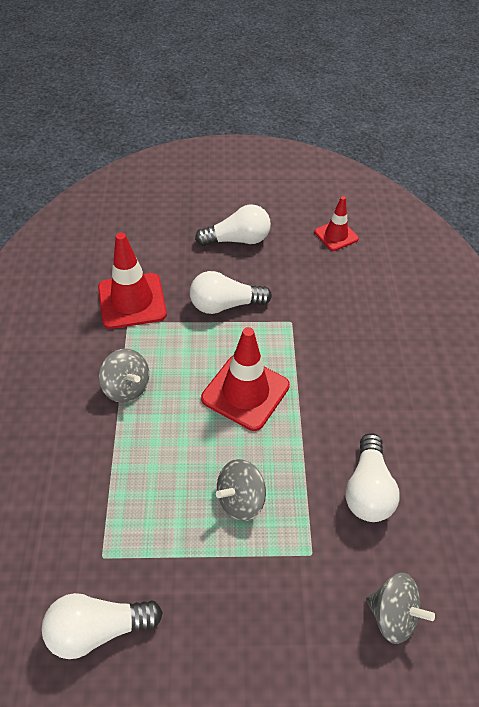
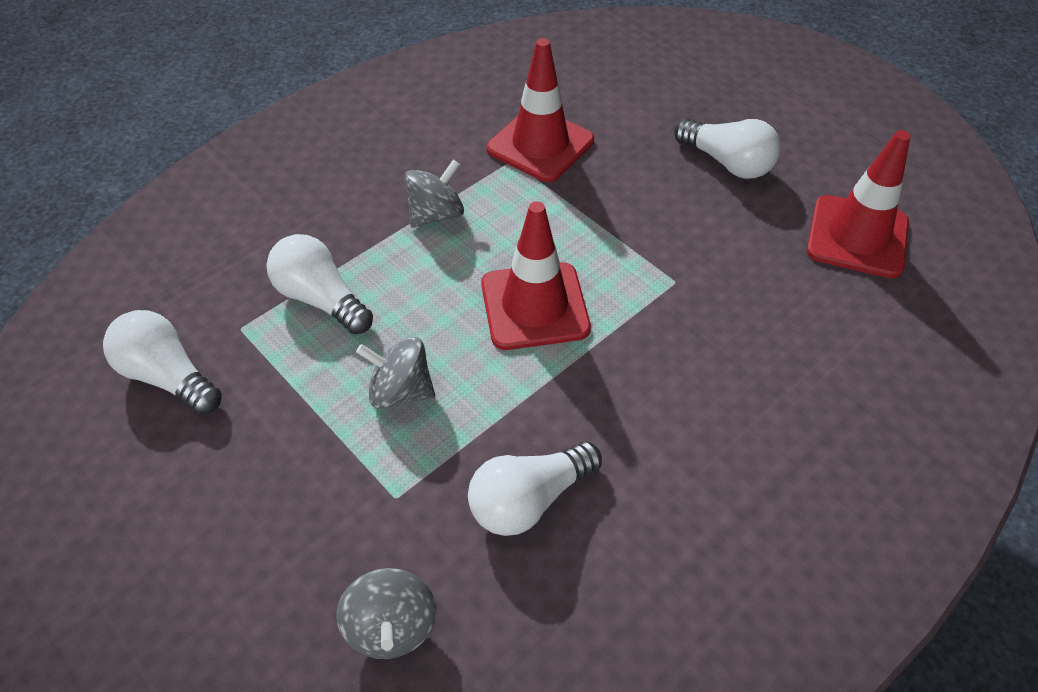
camera: 50 degrees right, 0 degrees up
(127, 387) = (436, 214): grey spinning top -> grey spinning top turned 135 degrees counterclockwise
(225, 305) = (626, 213): white light bulb -> white light bulb (321, 299)
(336, 235) = (857, 237): red traffic cone -> red traffic cone, size x1.68

